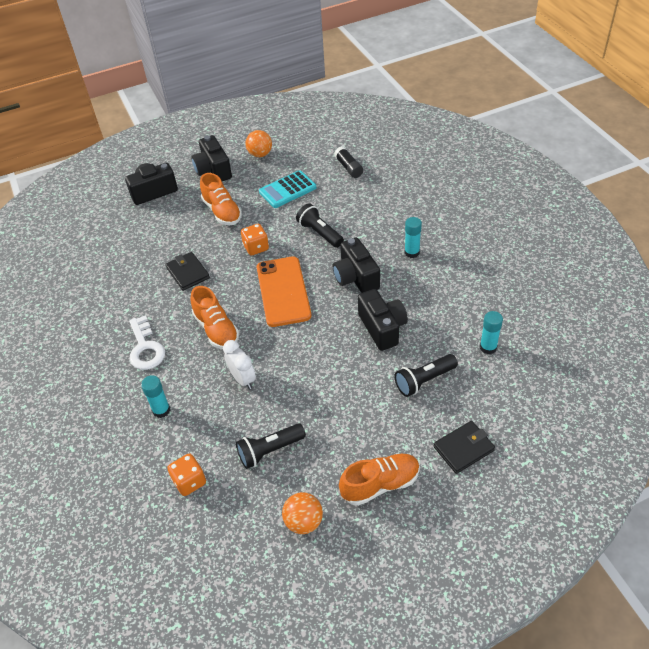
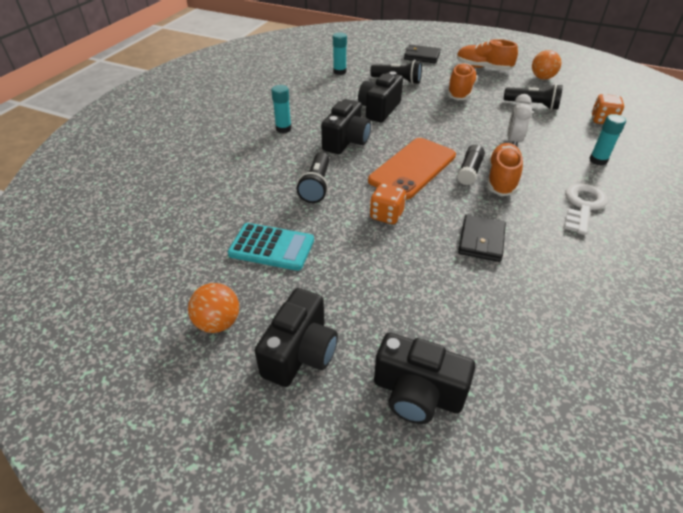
camera: 135 degrees left, 5 degrees down
(222, 212) = (368, 279): orange shoe -> orange shoe (460, 92)
(348, 167) = (184, 221): black glue stick -> black glue stick (469, 171)

